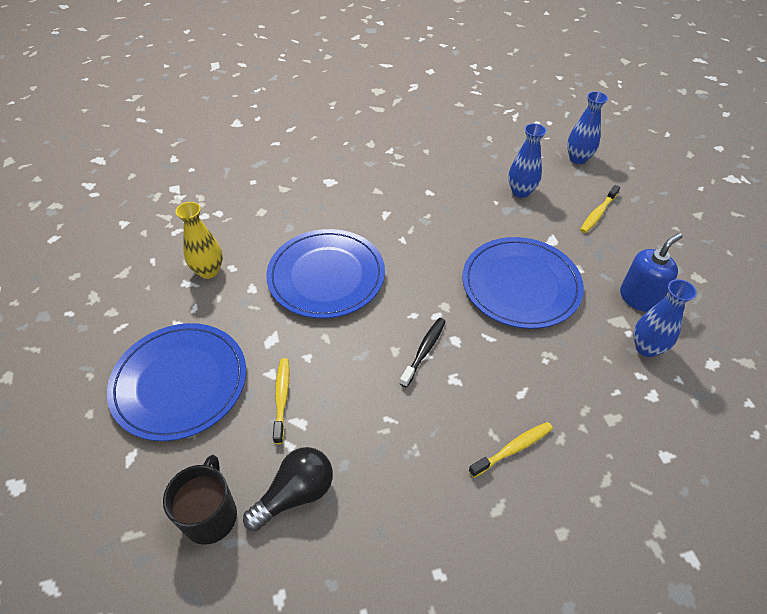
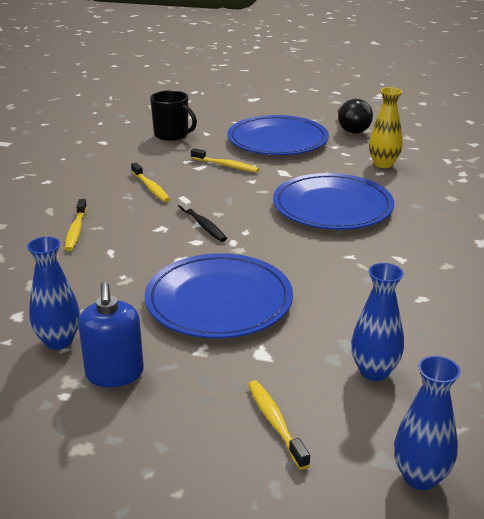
camera: 120 degrees right, 20 degrees down
(296, 494) = (152, 156): black light bulb -> black light bulb (351, 128)
(380, 440) = (151, 187): none -> yellow toothbrush

